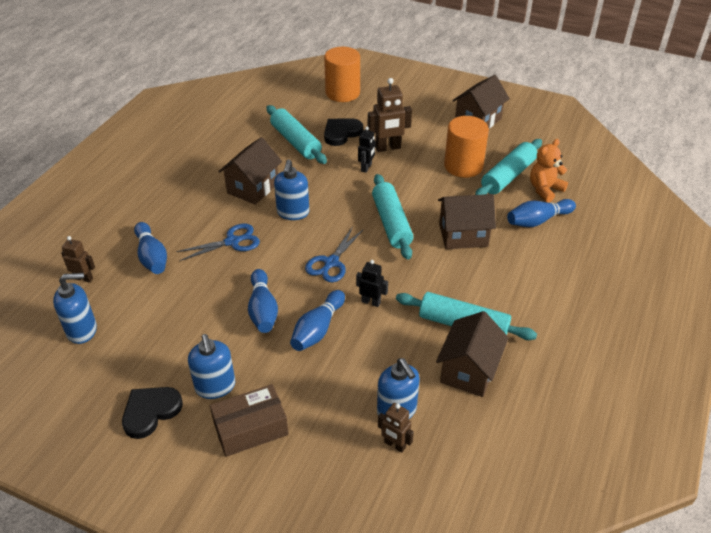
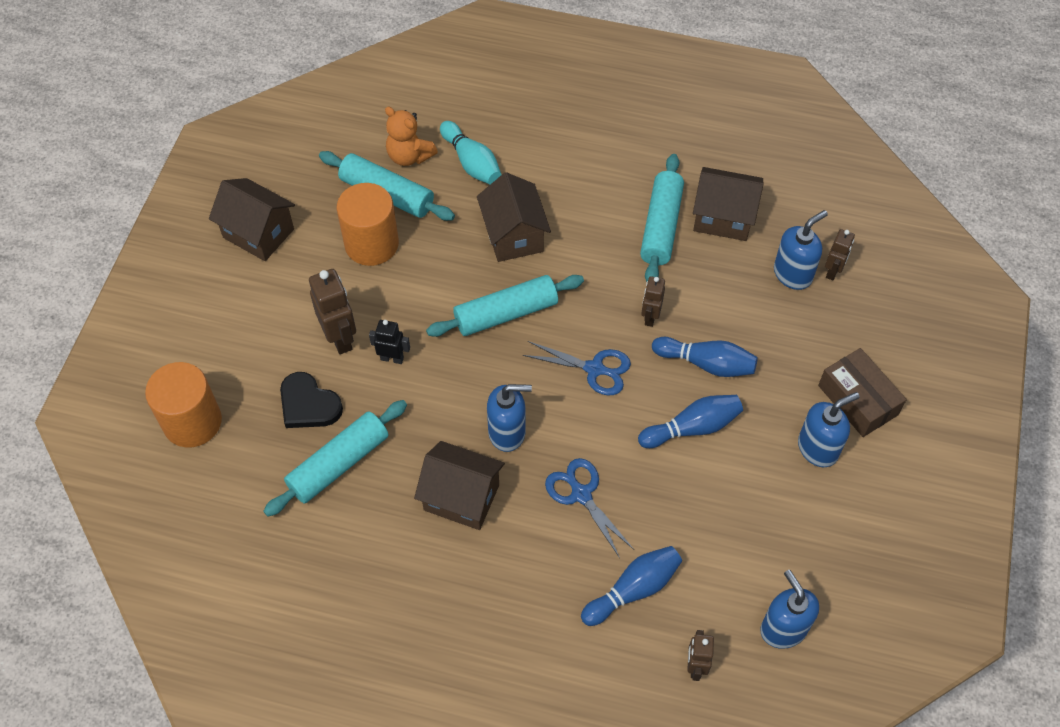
camera: 100 degrees left, 15 degrees up
(150, 412) = (871, 504): black heart -> none
(371, 302) = (650, 317): black robot -> brown robot
(538, 220) = (472, 163): blue bowling pin -> turquoise bowling pin

